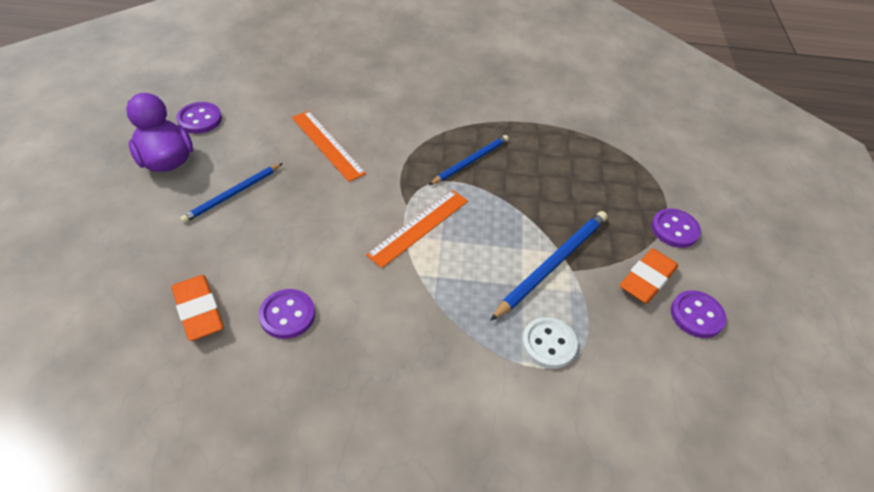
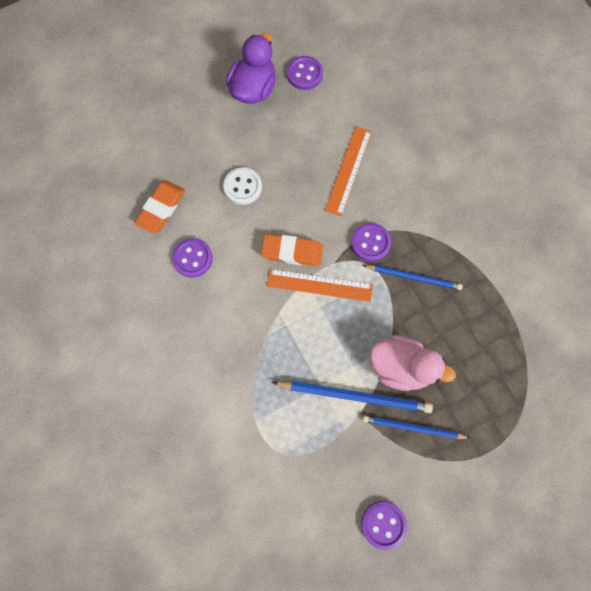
camera: 60 degrees right, 25 degrees up
(232, 194) = (257, 151): blue pencil -> blue pencil (412, 427)
(547, 216) = (401, 366): none -> pink duck
(548, 344) = (283, 430): white button -> white button (242, 187)
(647, 279) = (392, 472): orange eraser -> orange eraser (292, 252)
(674, 229) = (463, 471): purple button -> purple button (370, 243)

